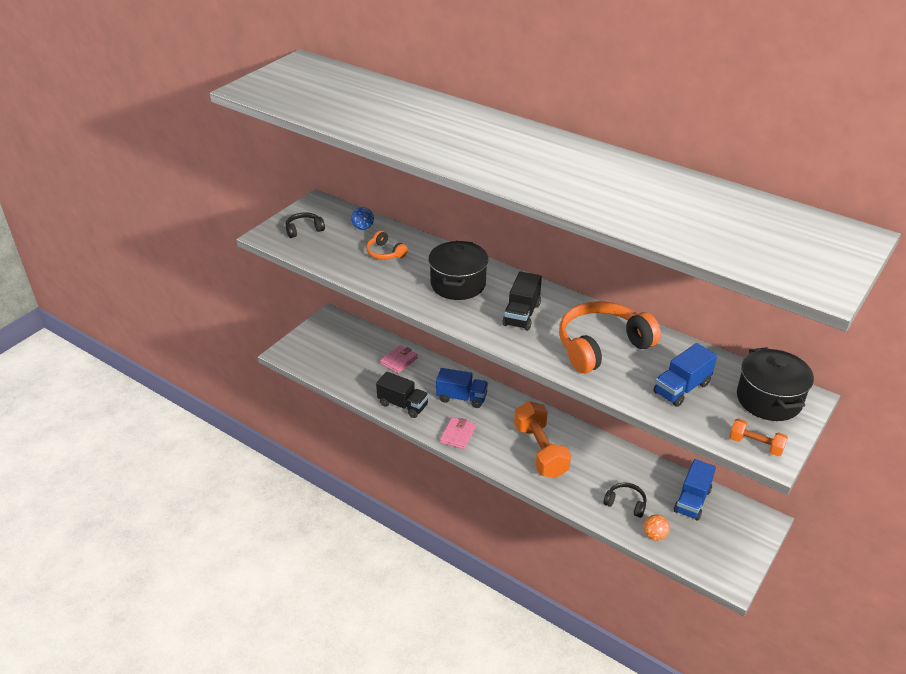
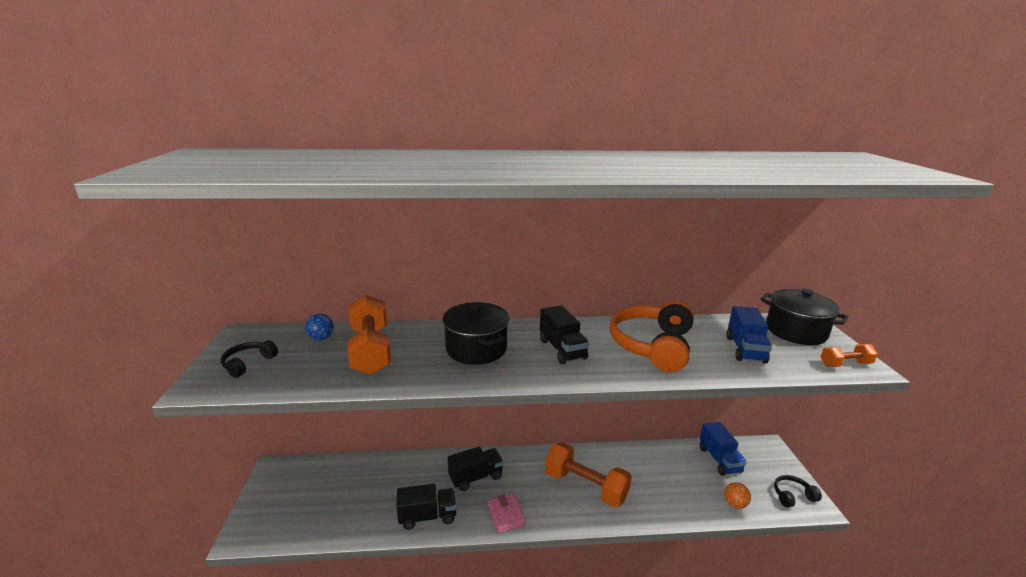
camera: 40 degrees left, 15 degrees down
(385, 253) = (370, 350): orange headphones -> orange dumbbell
(399, 361) = (385, 475): pink wallet -> none
(461, 398) = (476, 477): blue truck -> black truck
(625, 503) = (688, 491): black headphones -> black headphones (793, 496)

